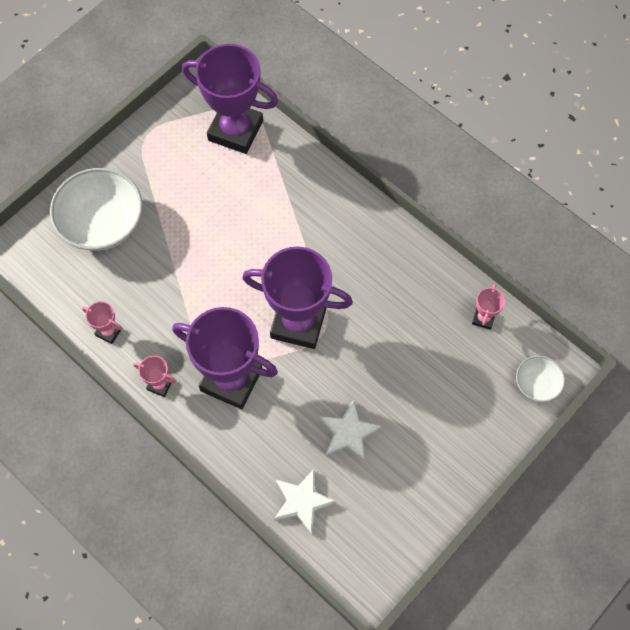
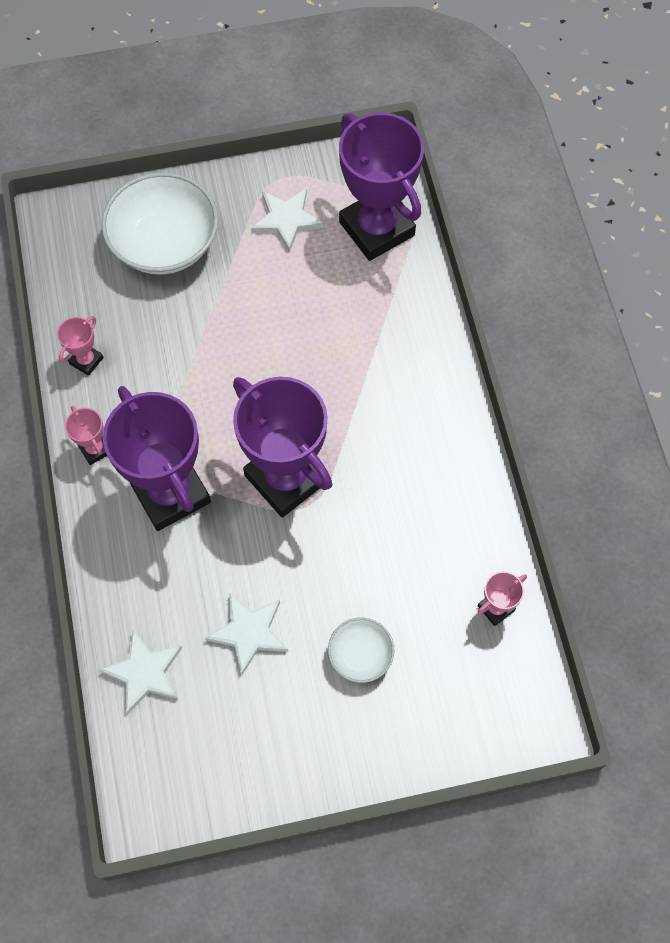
camera: 35 degrees right, 0 degrees up
(109, 332) = (86, 360): pink trophy -> pink trophy turned 60 degrees clockwise
(172, 159) = (286, 220): none -> white star
(537, 384) = (501, 723): white bowl -> white bowl (360, 655)

